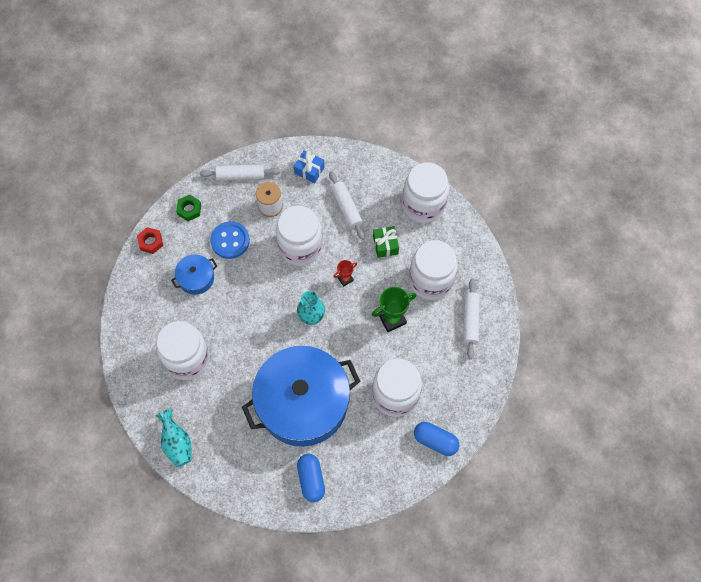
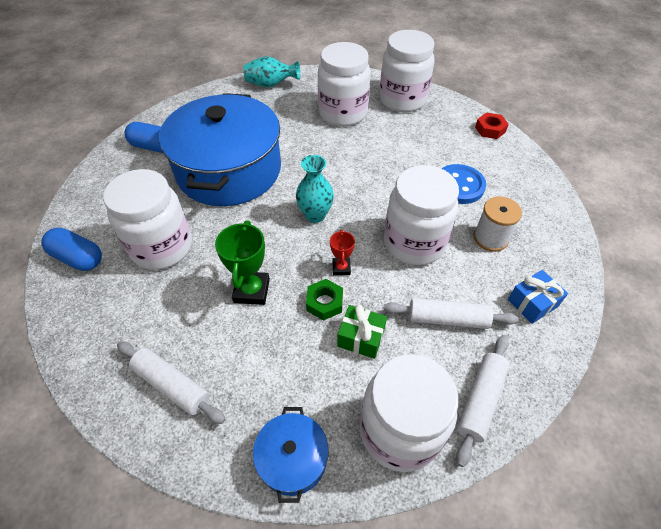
camera: 120 degrees right, 15 degrees down
(189, 209) = (518, 168): green nut -> green nut (324, 302)
(196, 278) = (427, 146): blue pot -> blue pot (292, 459)
(240, 175) = (551, 228): white rolling pin -> white rolling pin (480, 400)
(431, 281) = (268, 367): white jar -> white jar (402, 100)
(435, 441) = (78, 258): blue capsule -> blue capsule turned 60 degrees clockwise

